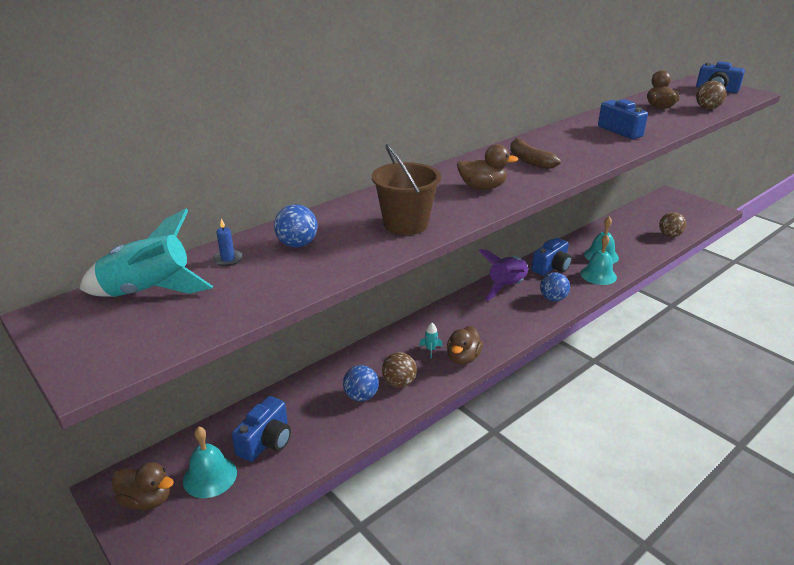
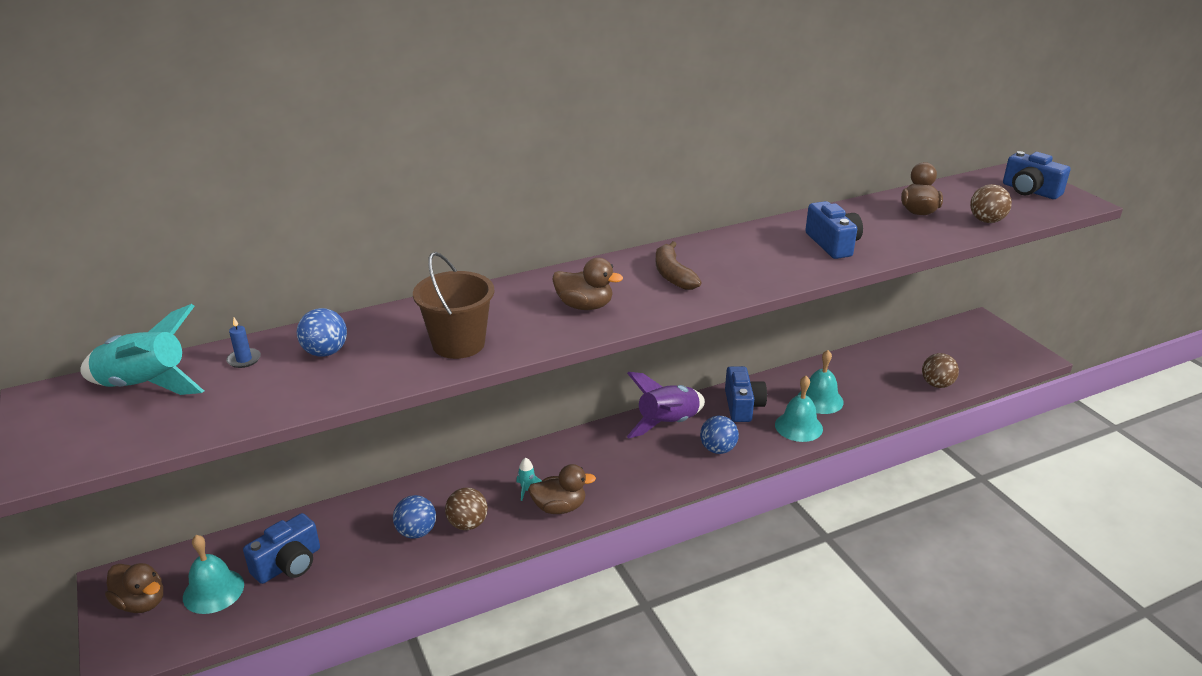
camera: 15 degrees right, 0 degrees up
(463, 358) = (559, 507): brown duck -> brown duck turned 135 degrees counterclockwise
(551, 267) = (742, 406): blue camera -> blue camera turned 60 degrees counterclockwise

